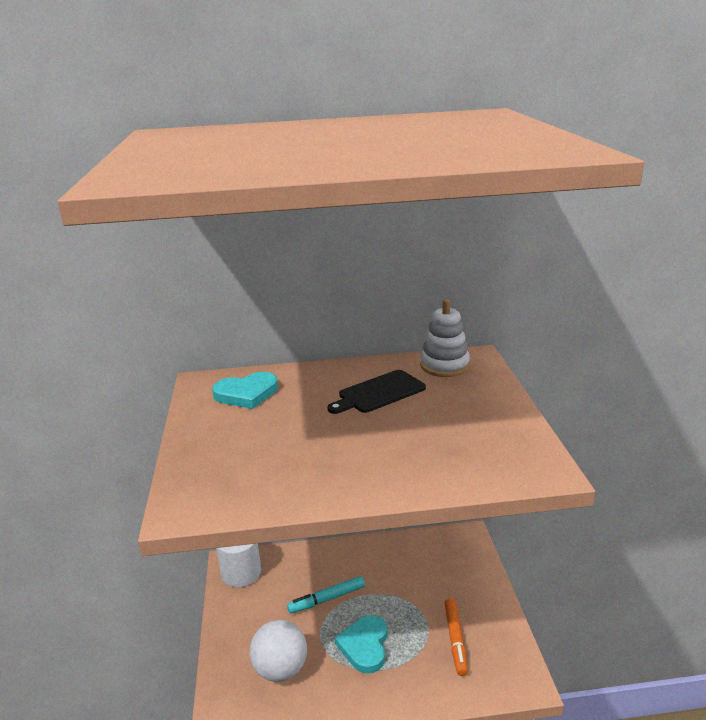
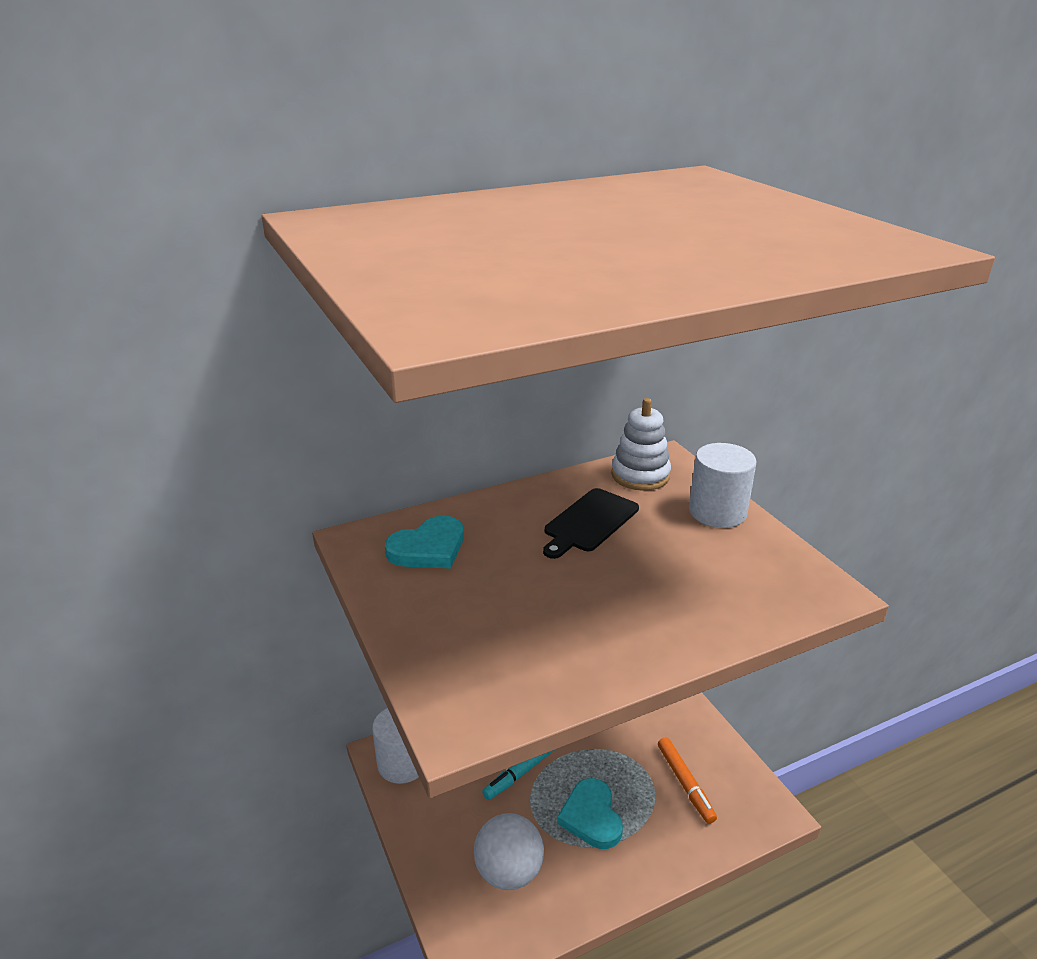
camera: 20 degrees left, 5 degrees up
(490, 400) = (717, 512): none -> white cylinder

